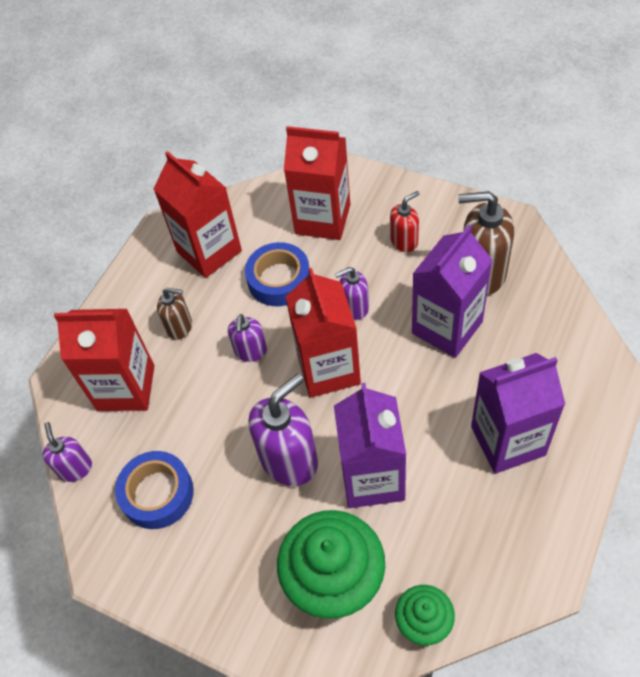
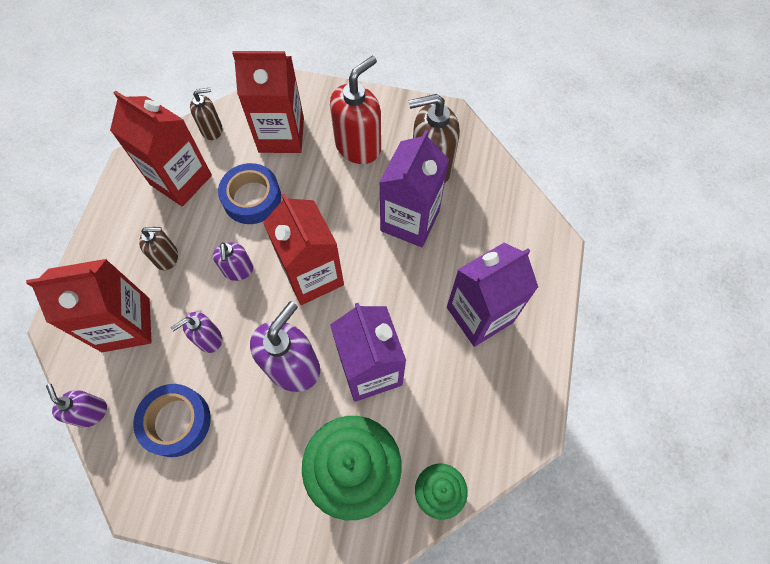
camera: 20 degrees left, 10 degrees up
(251, 204) = (212, 129): none -> brown soap dispenser
(355, 307) = (325, 214): purple soap dispenser -> purple soap dispenser (208, 339)
(404, 241) = (358, 146): red soap dispenser -> red soap dispenser, size x1.80

